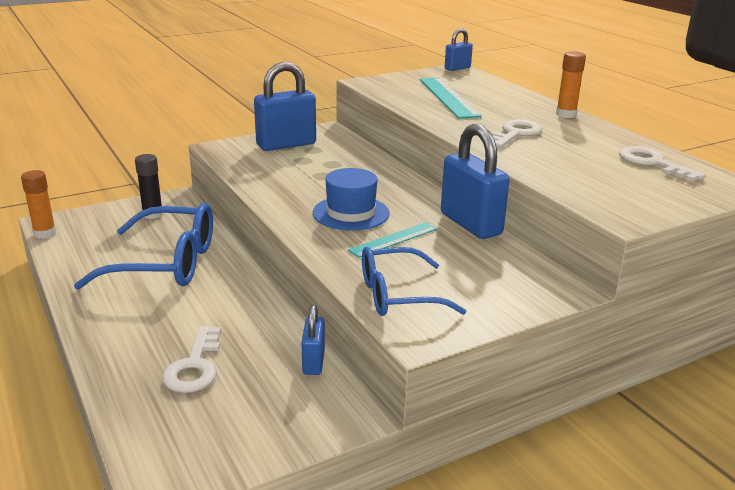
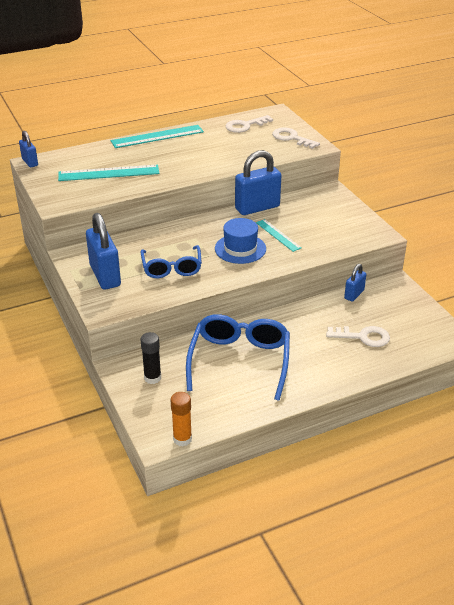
camera: 85 degrees left, 10 degrees up
(313, 362) = (354, 294): blue padlock -> blue padlock turned 60 degrees counterclockwise
(397, 295) = (342, 238): blue glasses -> blue glasses (172, 268)
(515, 134) = (193, 158): white key -> white key (291, 138)
(566, 114) = (157, 136): orange glue stick -> turquoise ruler

